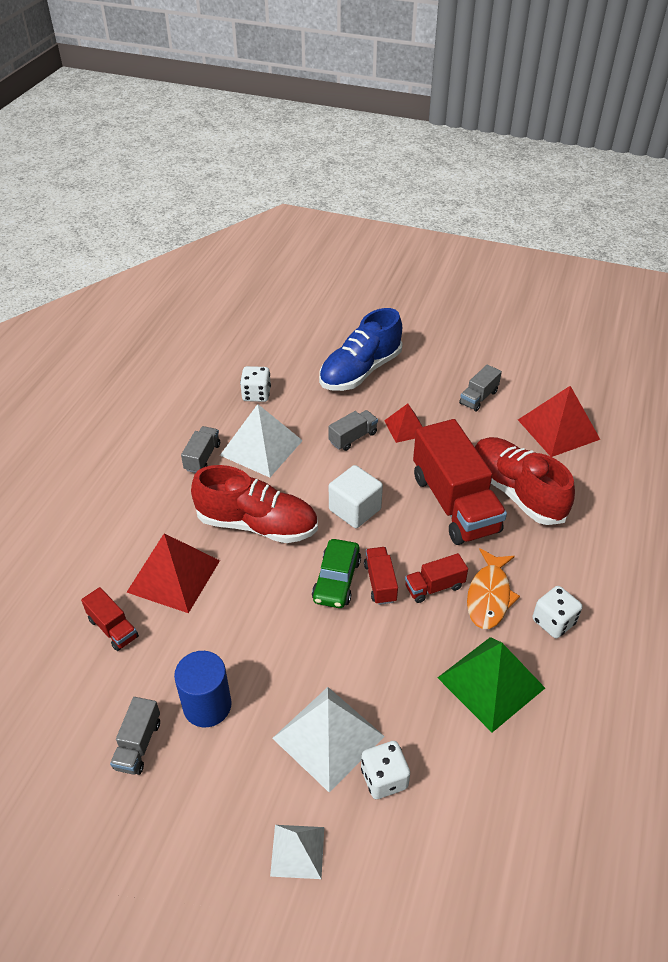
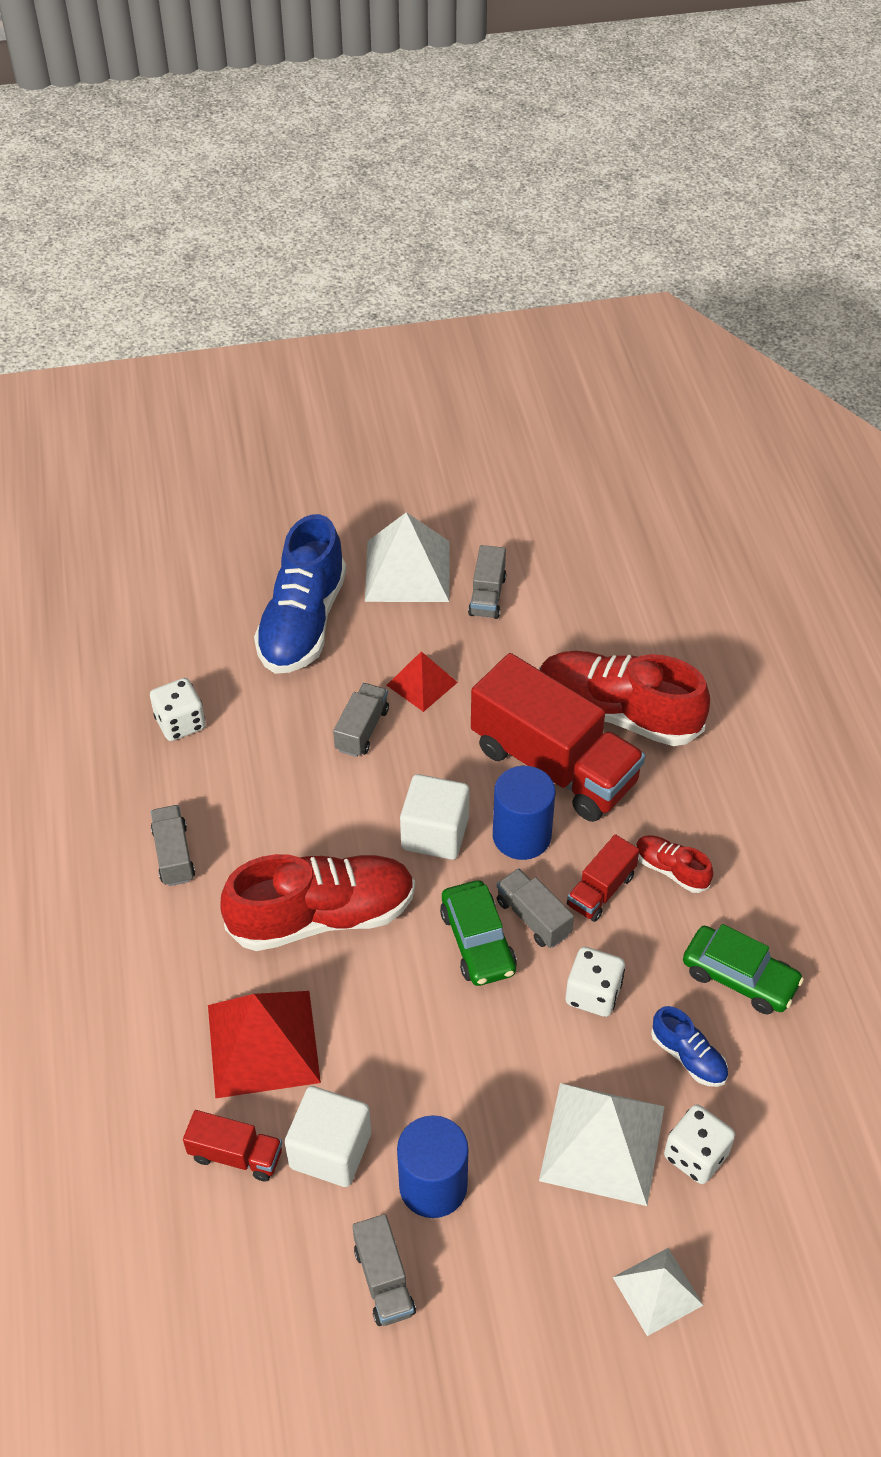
camera: 30 degrees left, 5 degrees up
(165, 653) = (330, 1150): none -> white cube
(261, 447) = (246, 802): white pyramid -> white pyramid (407, 571)
(380, 583) = (533, 918): red truck -> grey truck
(406, 534) = (521, 836): none -> blue cylinder
(422, 714) = (688, 1056): none -> blue shoe
(489, 596) = (671, 870): orange fish -> red shoe
(491, 682) = (739, 977): green pyramid -> green car
(553, 622) = (762, 866): white dice -> white dice (593, 994)
(558, 429) = (614, 600): red pyramid -> none

